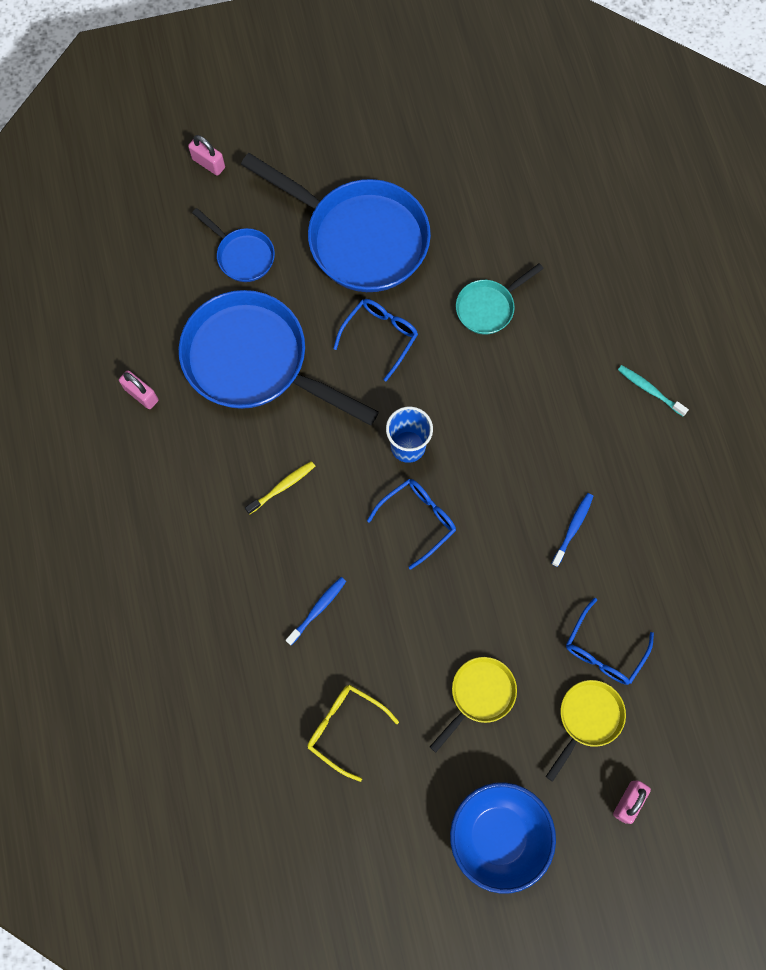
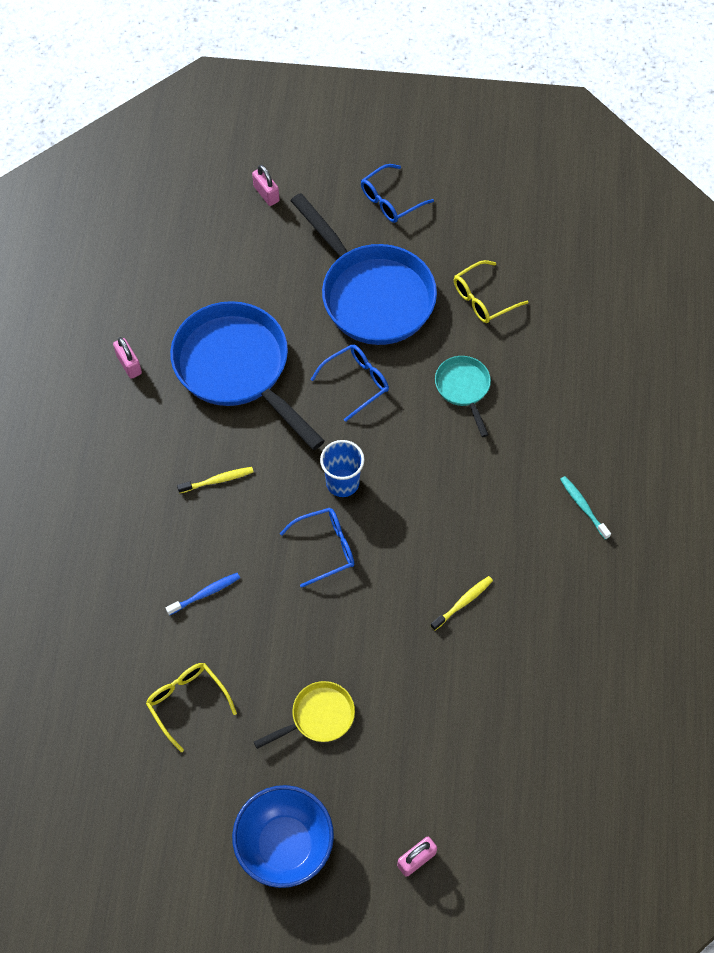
camera: 20 degrees right, 10 degrees down
(242, 255) = (264, 278): blue pan -> none
(471, 206) = (483, 299): none -> yellow glasses
(488, 307) = (463, 389): turquoise pan -> turquoise pan turned 90 degrees clockwise
(573, 528) = (463, 602): blue toothbrush -> yellow toothbrush
(587, 719) = (408, 772): yellow pan -> none
(604, 650) = (448, 718): blue glasses -> blue glasses (390, 200)

